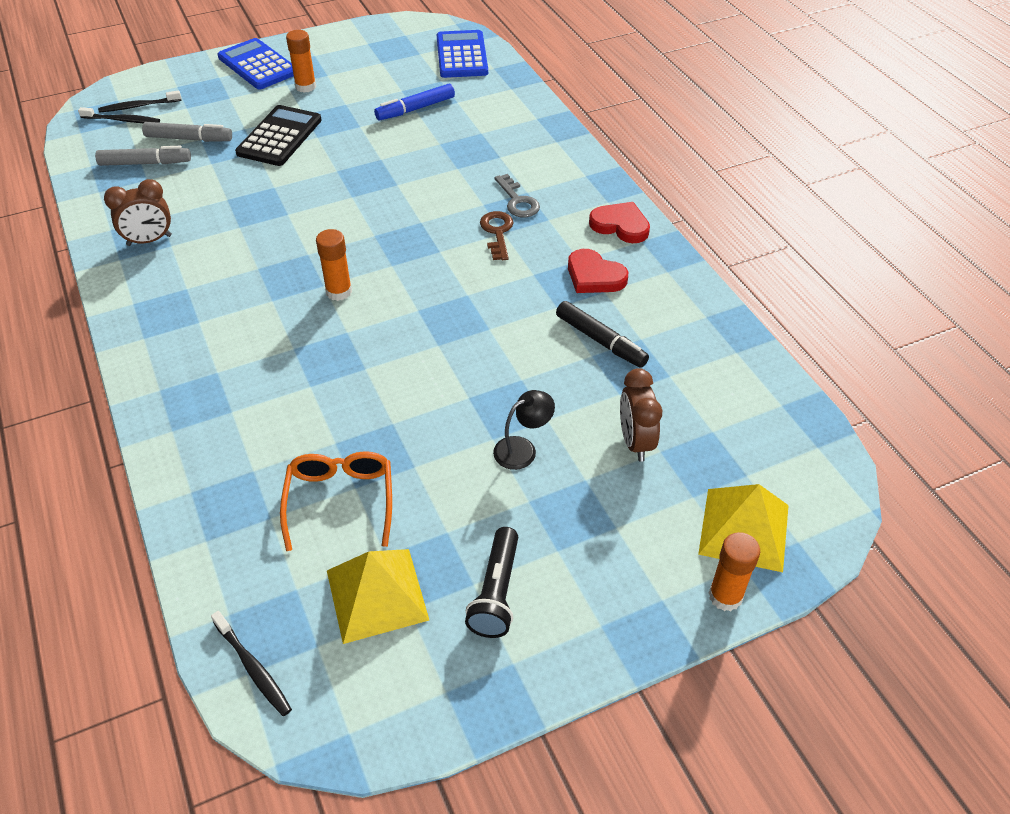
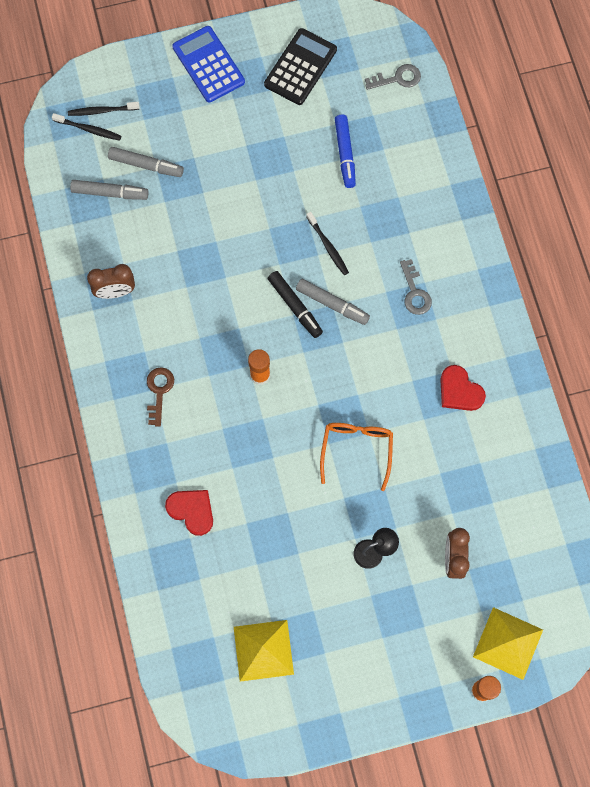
camera: 10 degrees right, 25 degrees up
(253, 668) = (185, 688): black toothbrush -> black toothbrush (328, 246)
(280, 137) = (223, 175): black calculator -> black calculator (300, 67)
(305, 87) = (250, 105): orange glue stick -> none
(340, 501) = (246, 573): orange glasses -> orange glasses (356, 450)
(415, 109) = (345, 154): blue marker -> blue marker turned 75 degrees counterclockwise
(421, 221) = (332, 304): none -> grey marker
(462, 55) = (397, 78): blue calculator -> grey key
(496, 593) = (338, 662): black flashlight -> none
(497, 232) = (392, 328): brown key -> brown key (159, 391)
(600, 341) = (449, 460): black marker -> black marker (295, 306)
(620, 225) = (493, 336): red heart -> red heart (192, 511)

